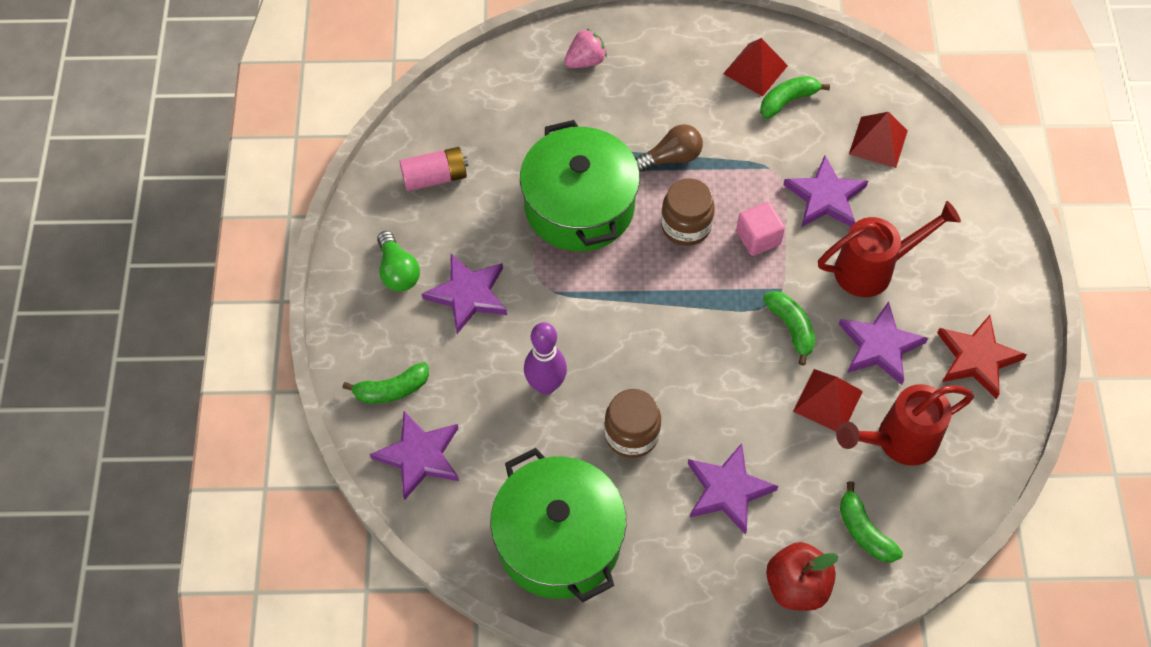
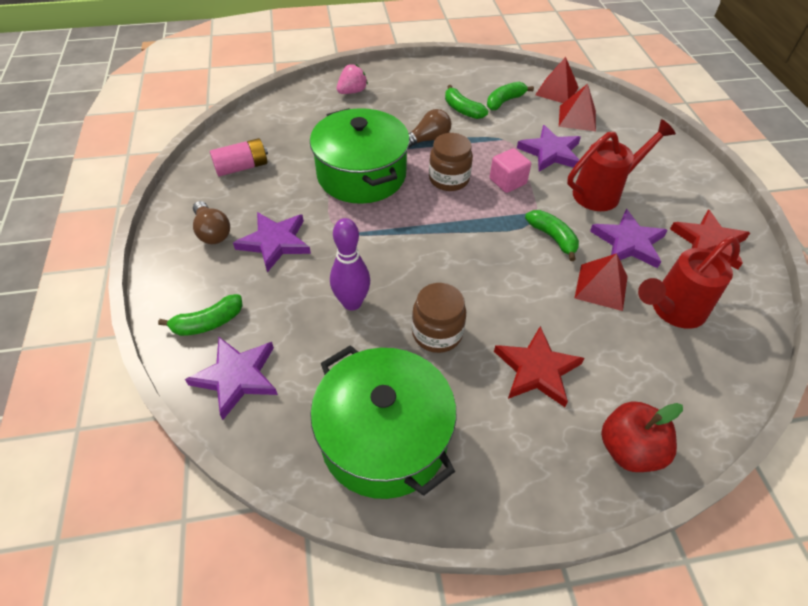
camera: 10 degrees left, 10 degrees down
(398, 271) = (212, 232): green light bulb -> brown light bulb
(728, 490) = (537, 370): purple star -> red star
(755, 69) = (476, 87): red pyramid -> red pyramid (556, 91)
(864, 531) = (673, 389): green banana -> green banana (462, 110)

